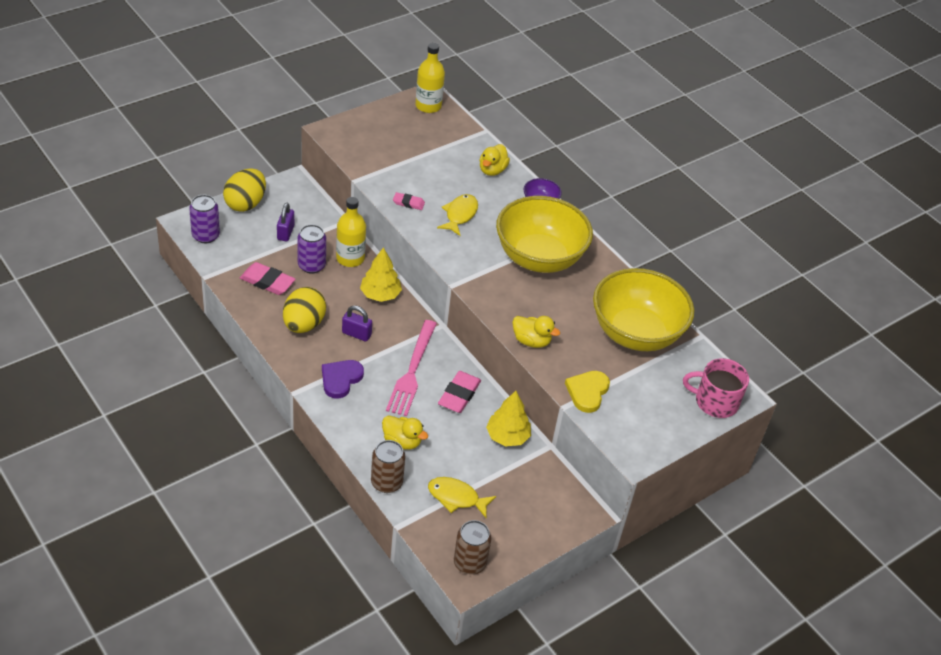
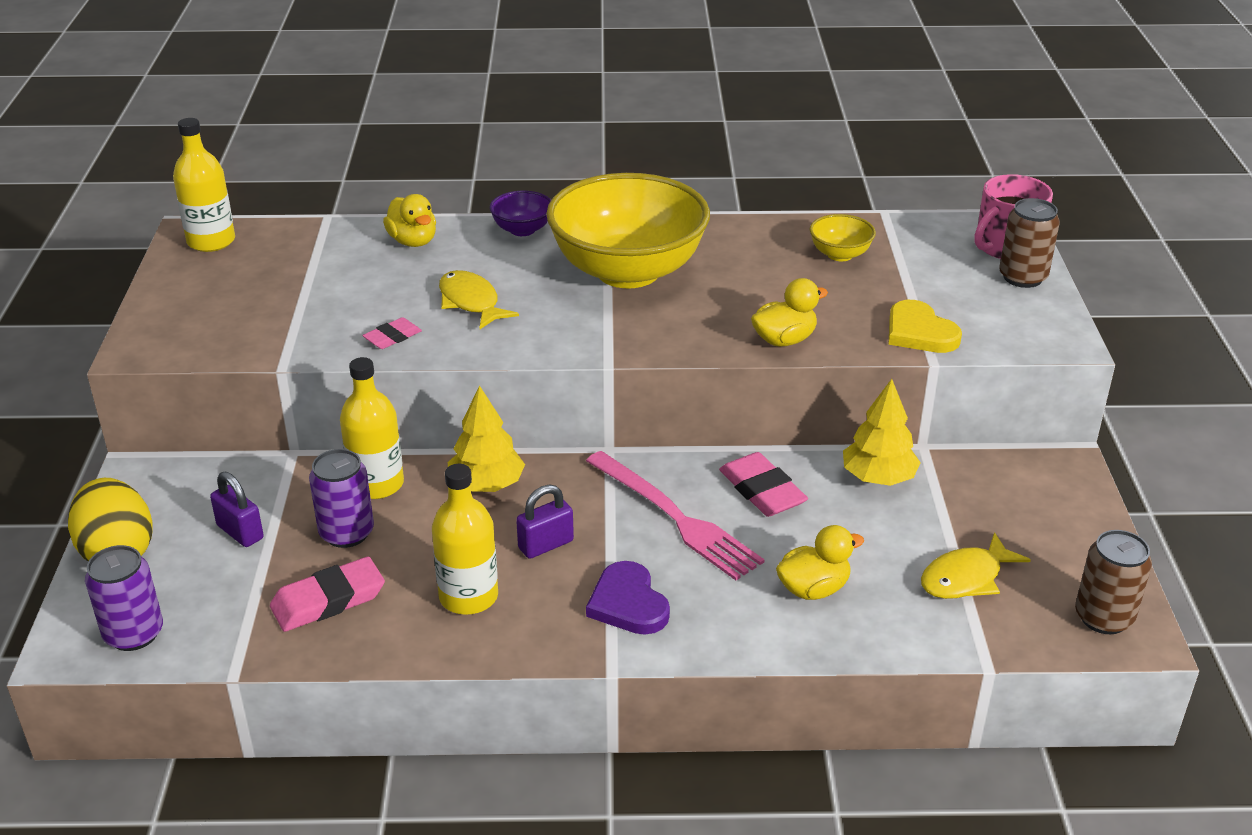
camera: 50 degrees left, 10 degrees down
(303, 324) = (468, 597): yellow egg -> yellow bottle
(386, 482) = (888, 642): brown can -> brown can (1022, 277)
(635, 333) = (840, 254): yellow bowl -> yellow bowl, size x0.42

